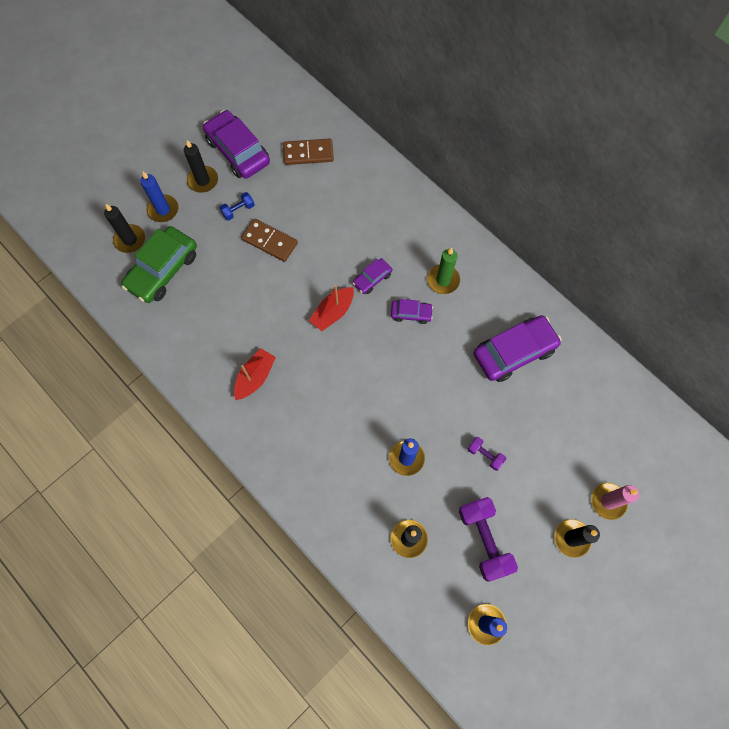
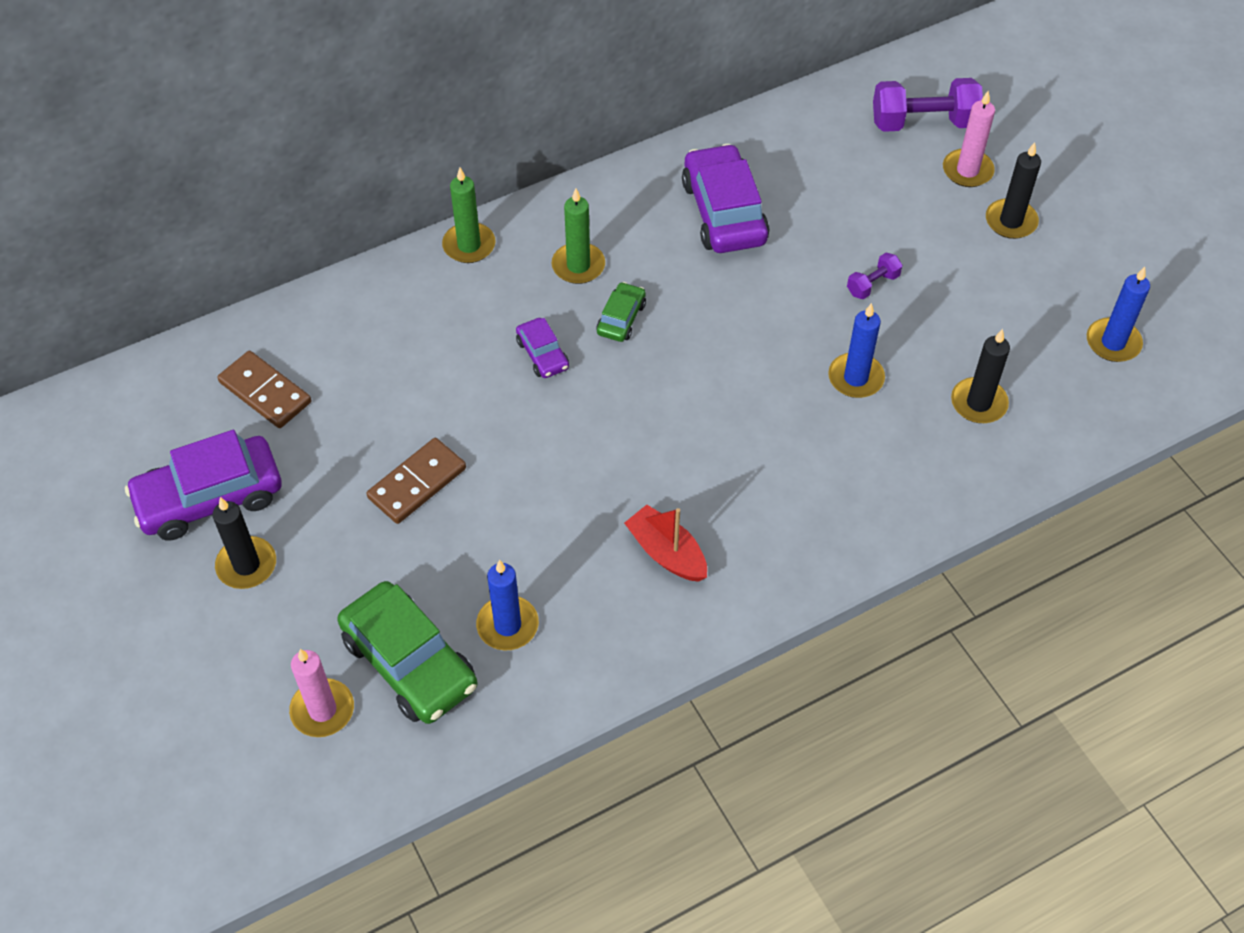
camera: 75 degrees left, 15 degrees down
(130, 240) = (322, 710): black candle -> pink candle
(163, 210) = (281, 642): blue candle -> blue candle (507, 625)
(238, 210) = (334, 519): blue dumbbell -> none
(308, 153) = (265, 392): brown domino -> brown domino turned 60 degrees counterclockwise
(333, 312) = (584, 420): red boat -> none
(411, 313) = (621, 318): purple car -> green car
(439, 219) = (469, 245): none -> green candle
(484, 540) = (996, 316): purple dumbbell -> purple dumbbell (923, 123)

